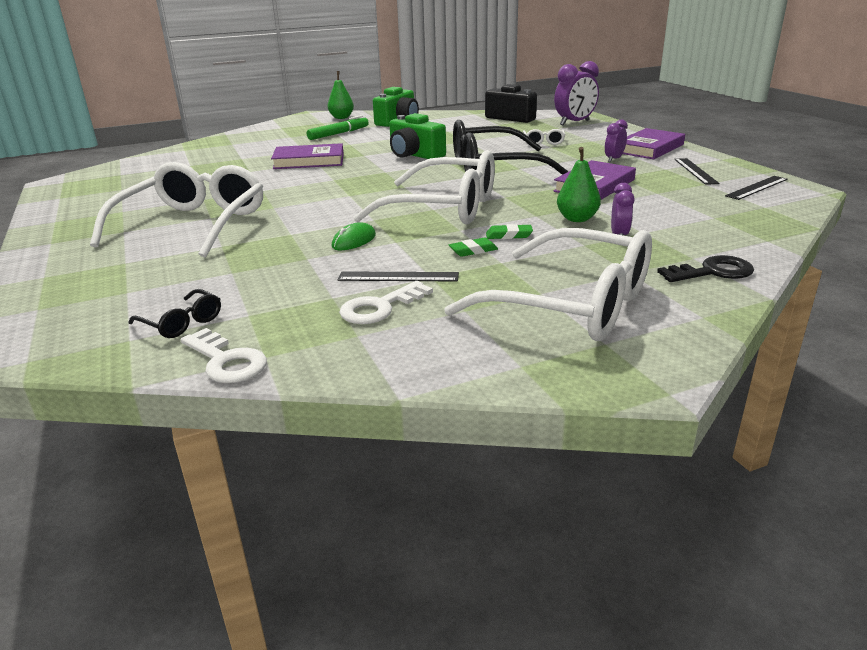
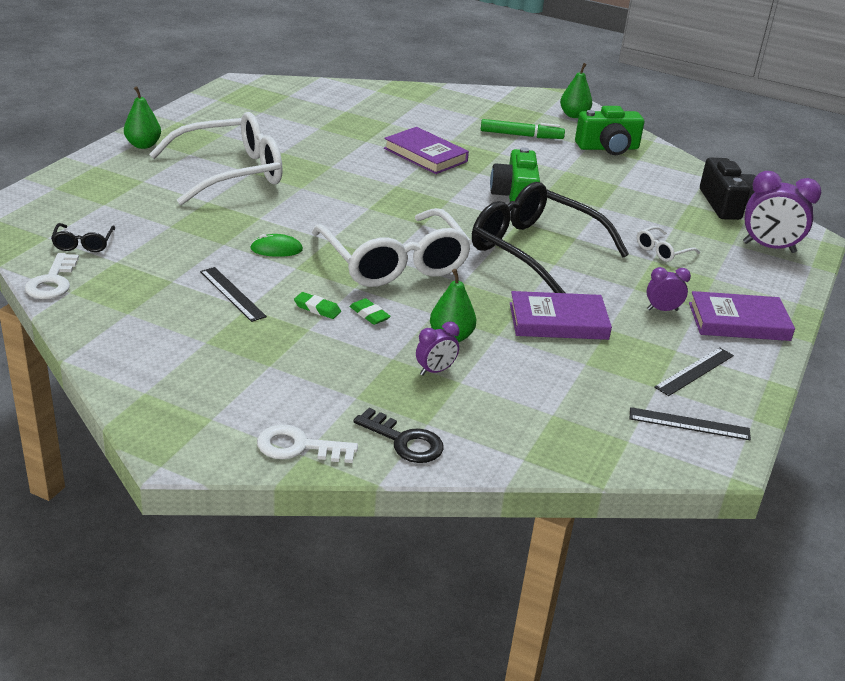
camera: 45 degrees right, 5 degrees up
(60, 245) = (143, 145): none -> green pear
(380, 307) = (175, 306): white key -> white key (299, 447)
(573, 305) = (262, 386): white glasses -> none

